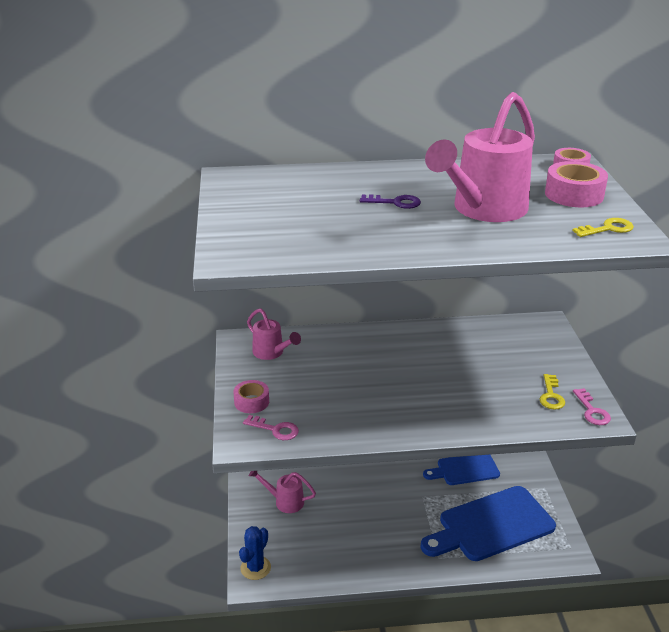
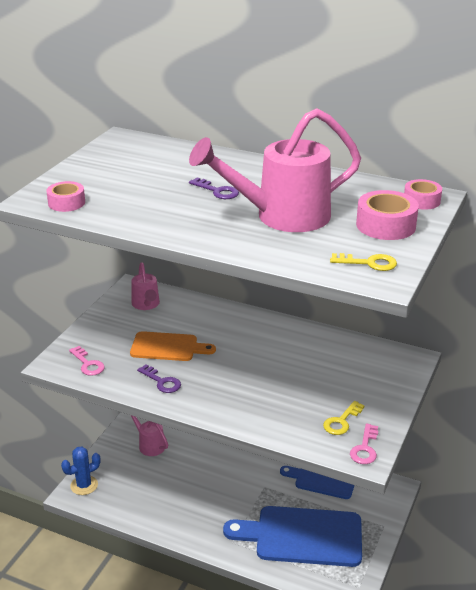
camera: 30 degrees right, 0 degrees up
(251, 402) = (92, 337): pink tape -> pink tape (66, 203)
(335, 385) = (167, 347): none -> orange cutting board
(364, 419) = (162, 382): none -> purple key

